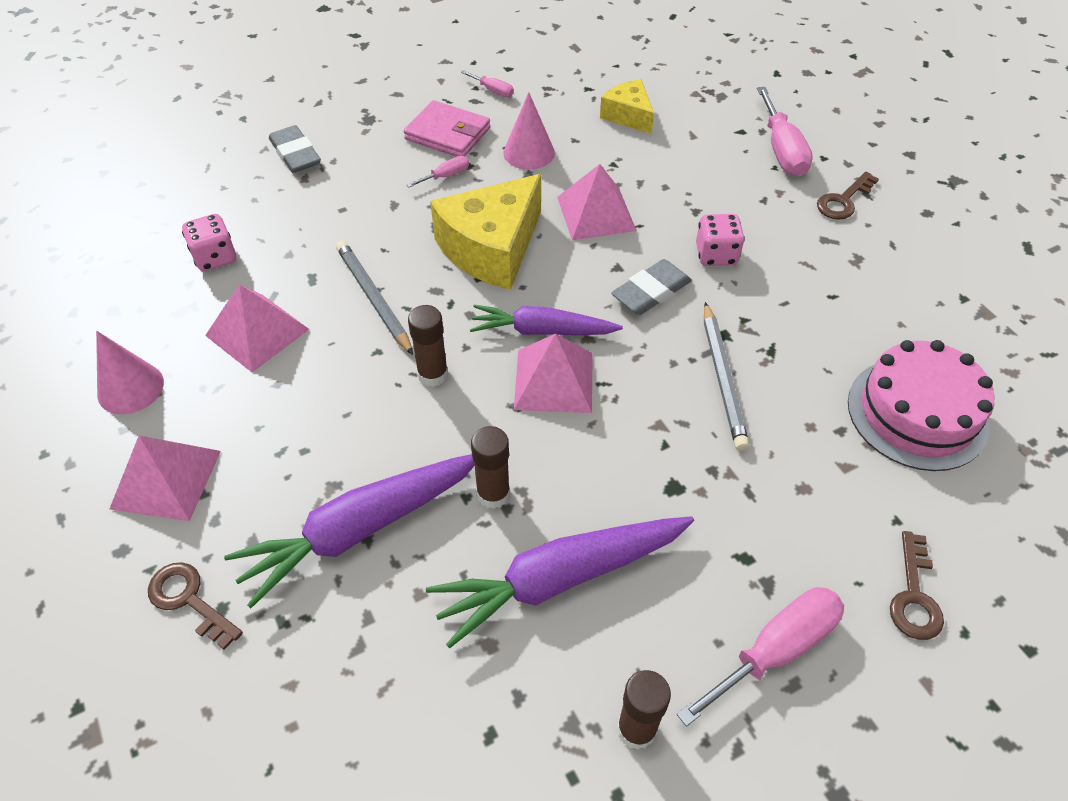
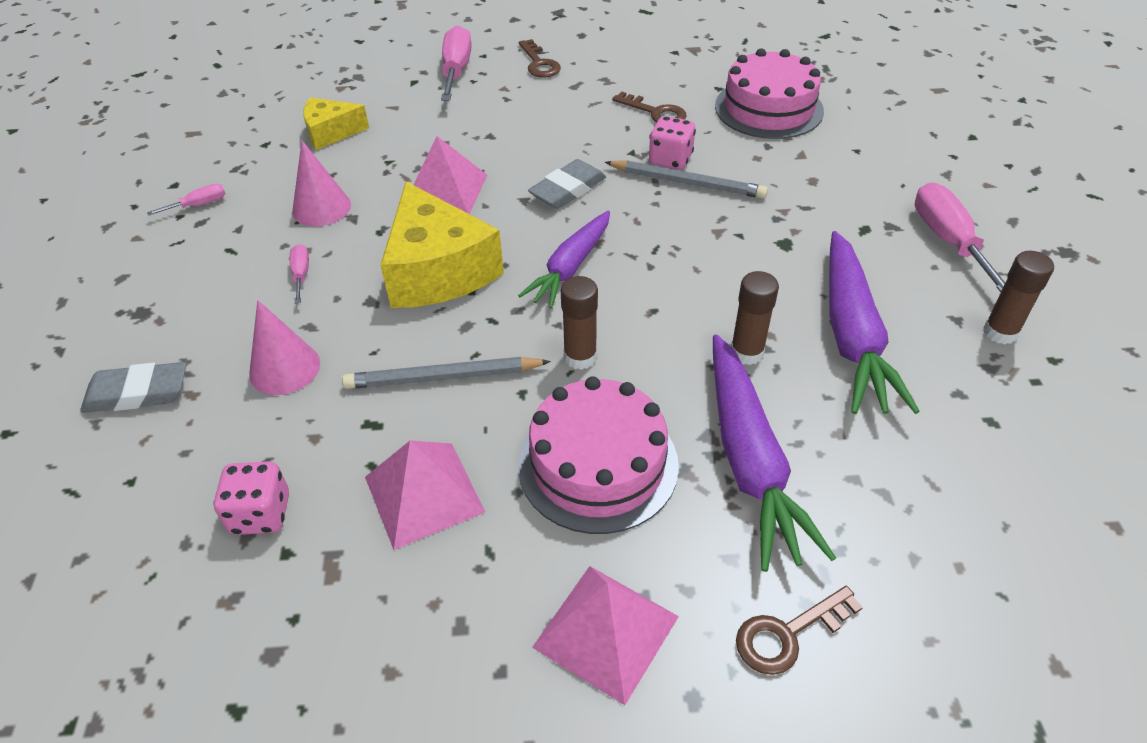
camera: 65 degrees left, 5 degrees down
(130, 388) = (433, 651): pink cone -> pink cone (285, 368)
(319, 424) = (598, 464): none -> pink cake
(448, 134) = (234, 255): pink wallet -> none
(554, 380) = (635, 277): pink pyramid -> none
(651, 292) = (568, 189): grey eraser -> grey eraser turned 60 degrees clockwise
(716, 255) = (550, 142): pink dice -> pink dice (670, 160)
(782, 150) = (456, 70): pink screwdriver -> pink screwdriver turned 105 degrees counterclockwise
(914, 596) = (920, 165): brown key -> brown key (655, 112)

